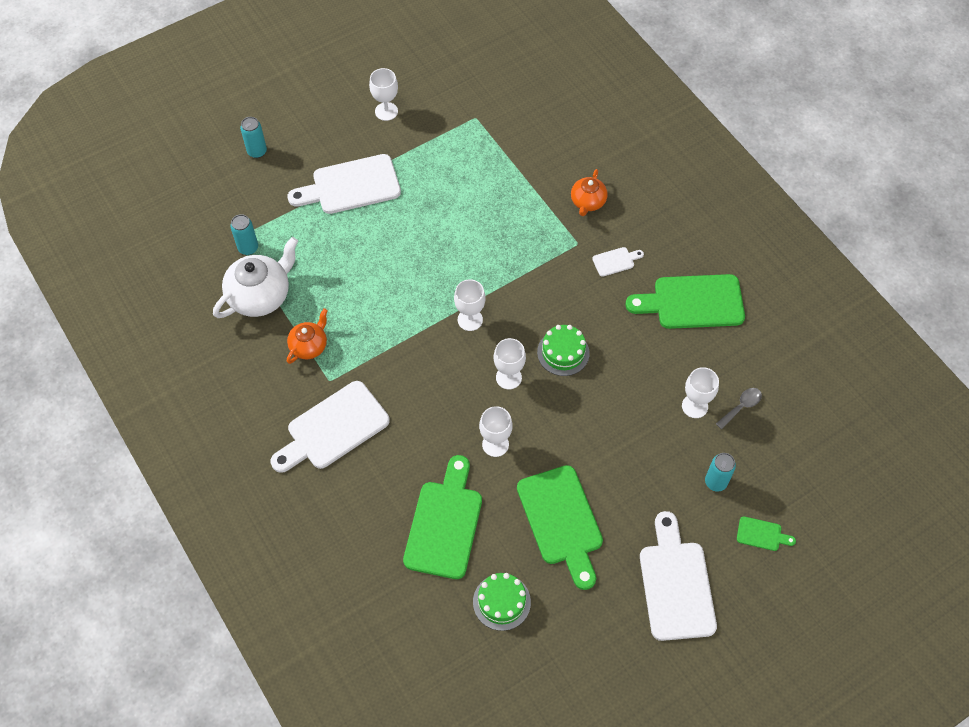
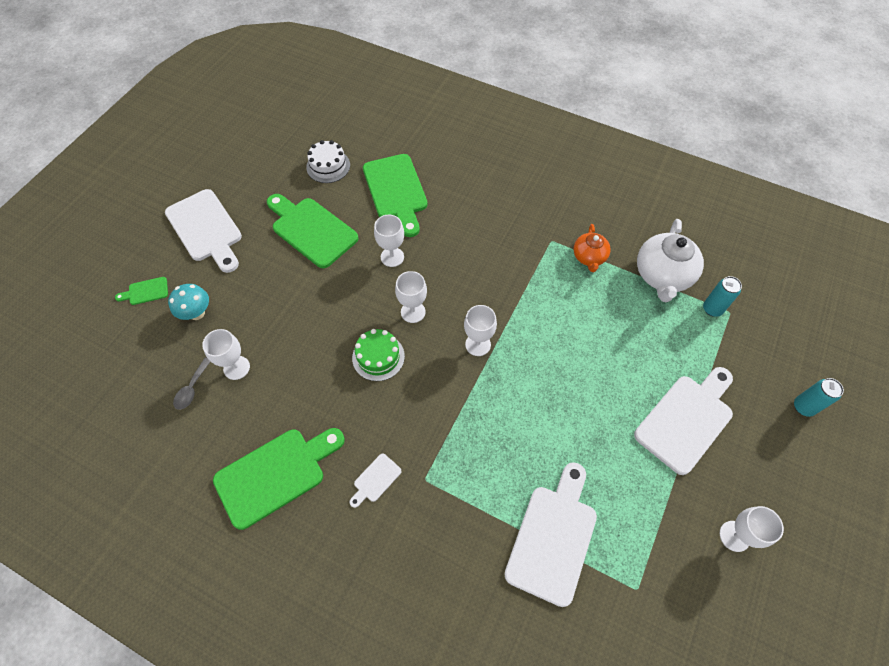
camera: 150 degrees right, 0 degrees up
(333, 429) = (520, 211): white cutting board -> white cutting board (553, 537)
(501, 602) = (328, 166): green cake -> white cake
(587, 202) = (442, 540): orange teapot -> none
(715, 482) = (197, 313): turquoise can -> turquoise mushroom

